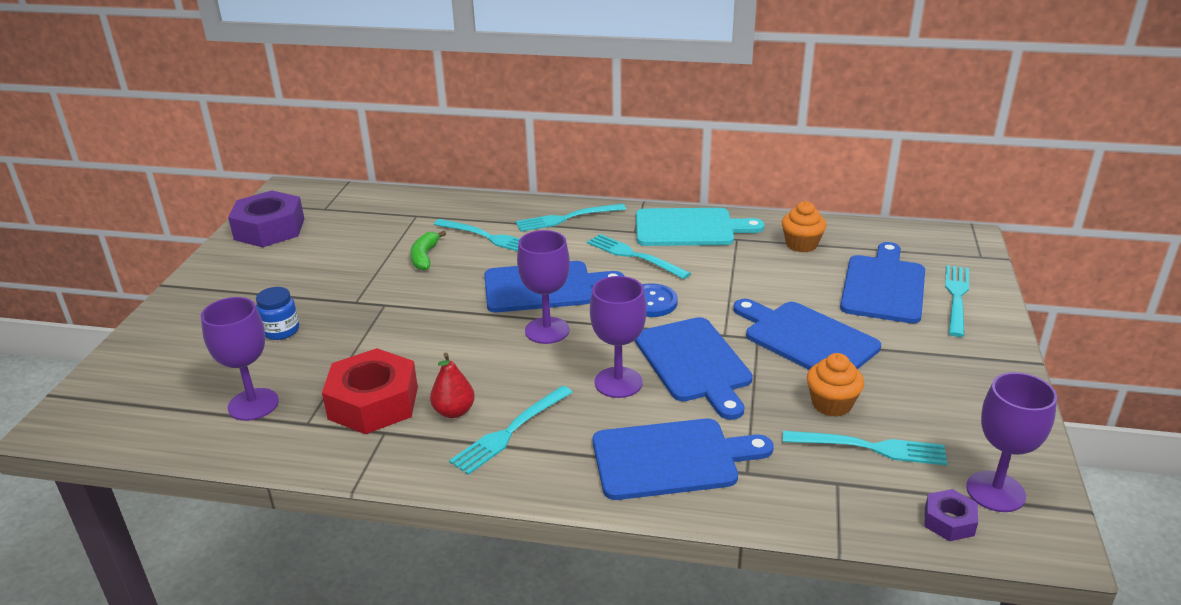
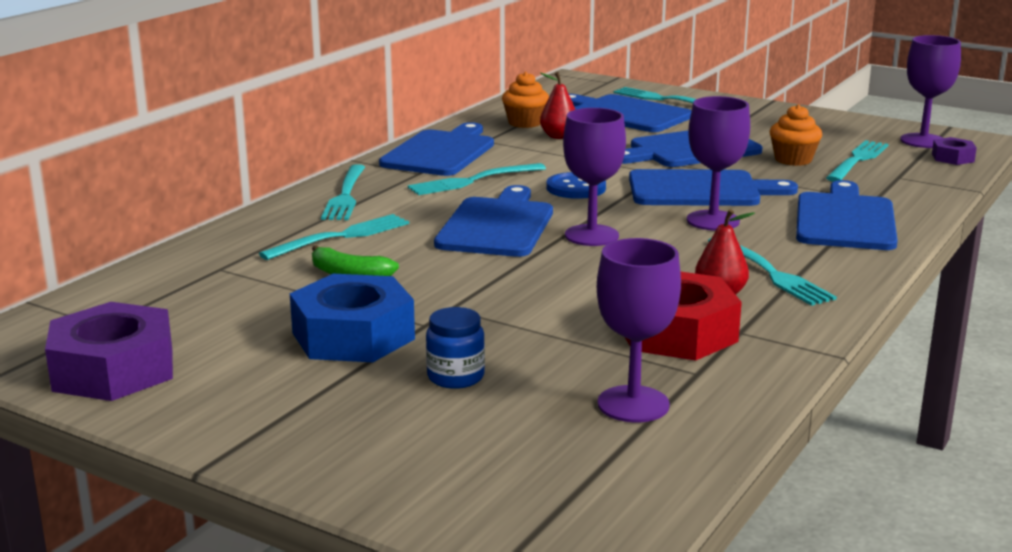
camera: 70 degrees left, 10 degrees down
(331, 283) = (353, 336): none -> blue nut
(689, 228) = (440, 152): turquoise cutting board -> blue cutting board
(779, 267) = (558, 136): none -> red pear

